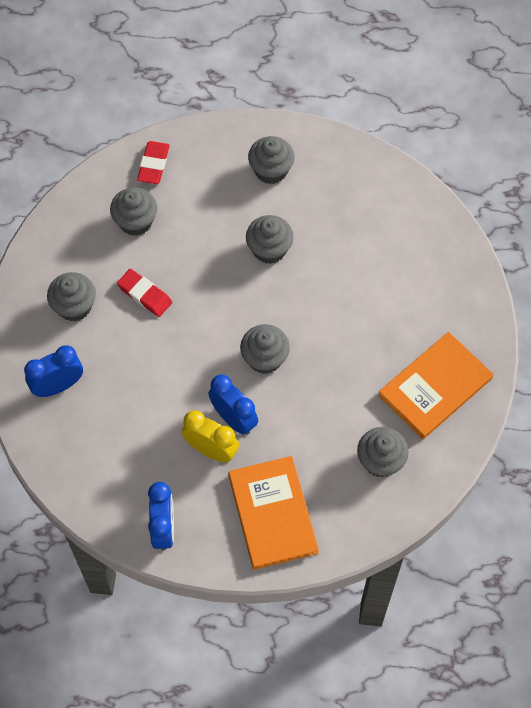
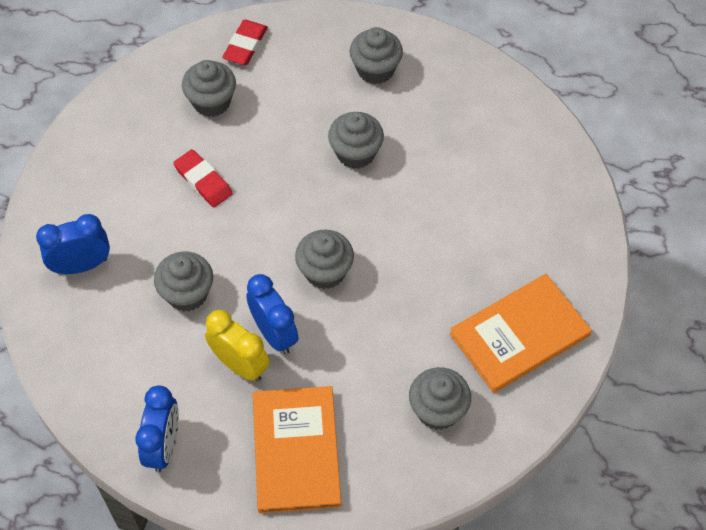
camera: 10 degrees right, 5 degrees down
(74, 306) = (121, 182): grey cupcake -> grey cupcake (187, 293)

